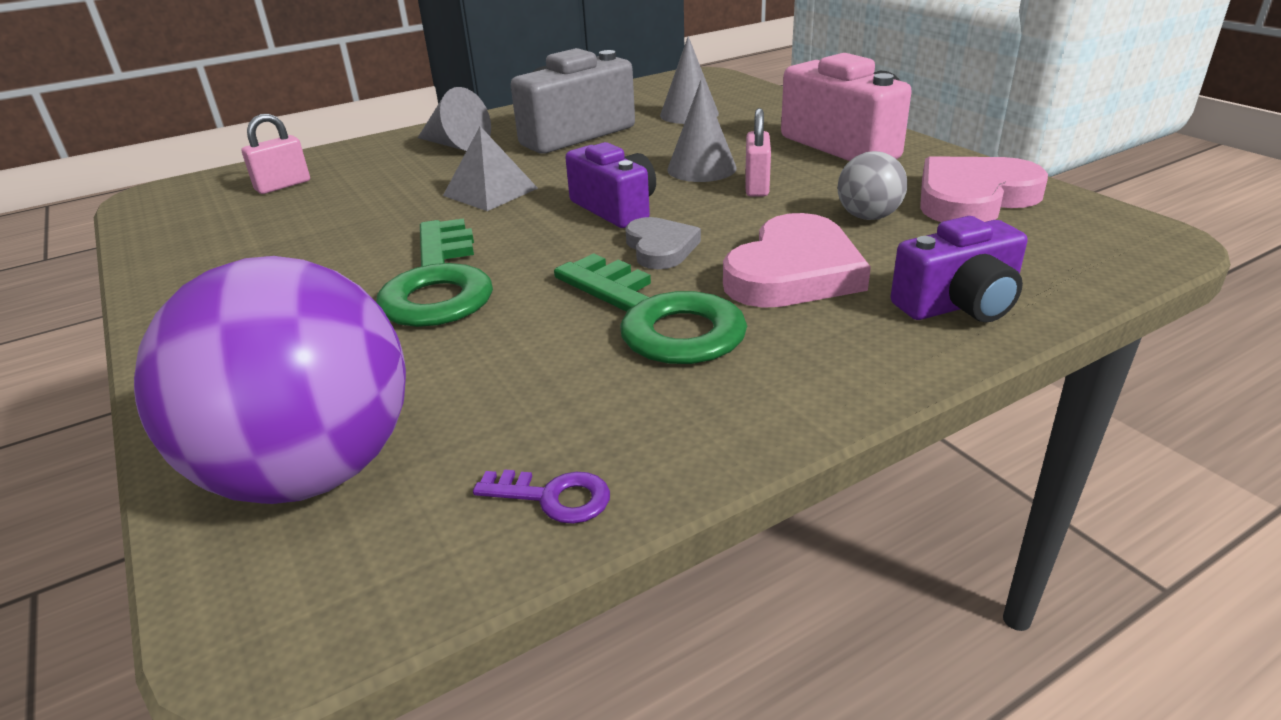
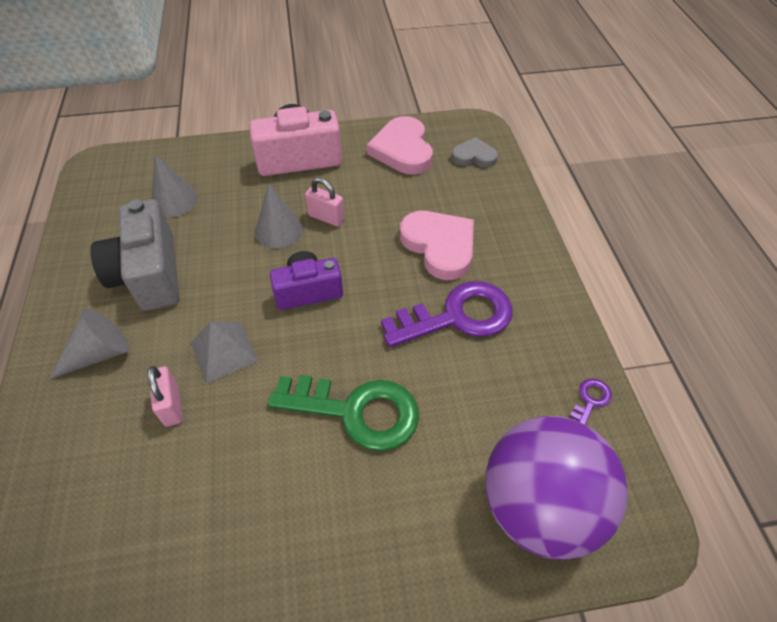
camera: 70 degrees left, 20 degrees up
(283, 186) = (76, 507): pink padlock -> pink padlock (172, 405)
(656, 318) = (457, 316): green key -> purple key
(660, 248) = (378, 288): grey heart -> grey heart (474, 156)
(868, 217) = (397, 193): grey ball -> none
(959, 305) = (500, 207): purple camera -> none

